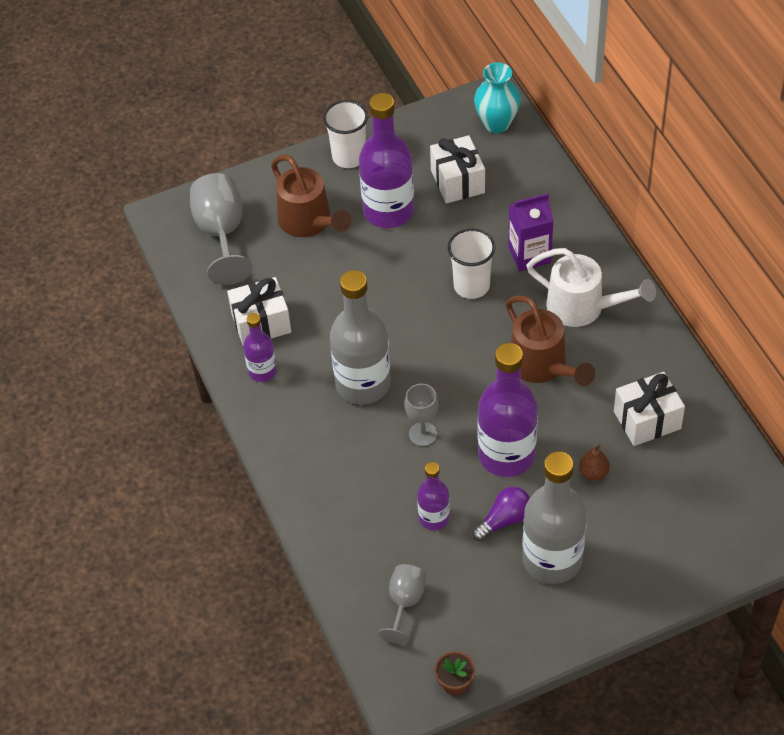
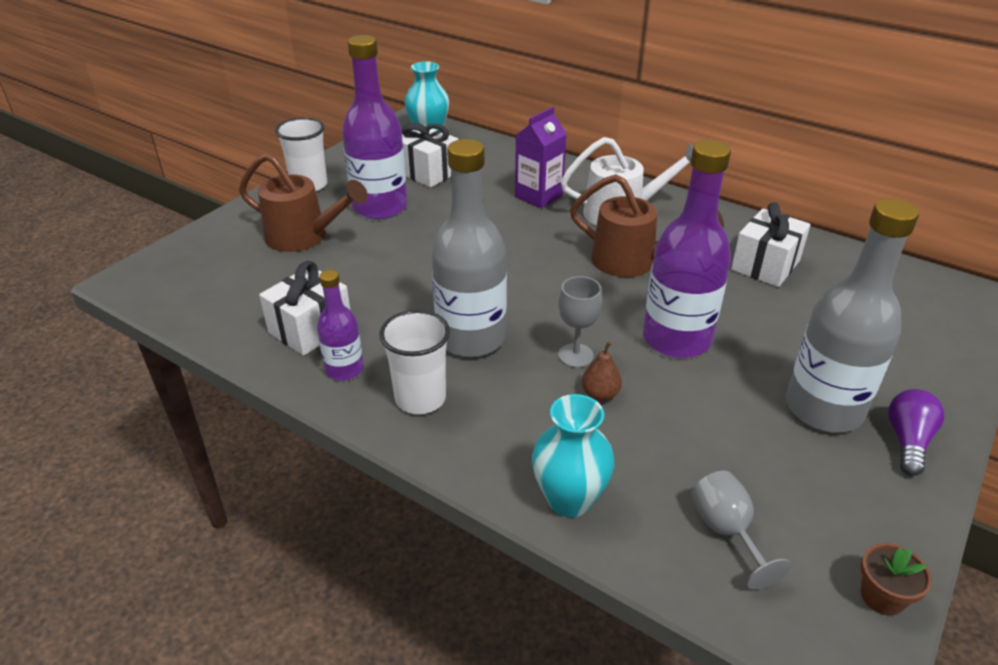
camera: 35 degrees left, 15 degrees down
(222, 234) = (210, 273): grey goblet -> none
(332, 536) = (569, 499): none -> turquoise vase
(434, 518) = (665, 426): purple bottle -> none
(471, 286) = (508, 230): white cup -> white cup (420, 398)
(504, 520) = (737, 395): purple light bulb -> purple light bulb (908, 441)
(593, 473) = (770, 320): brown pear -> brown pear (600, 394)

